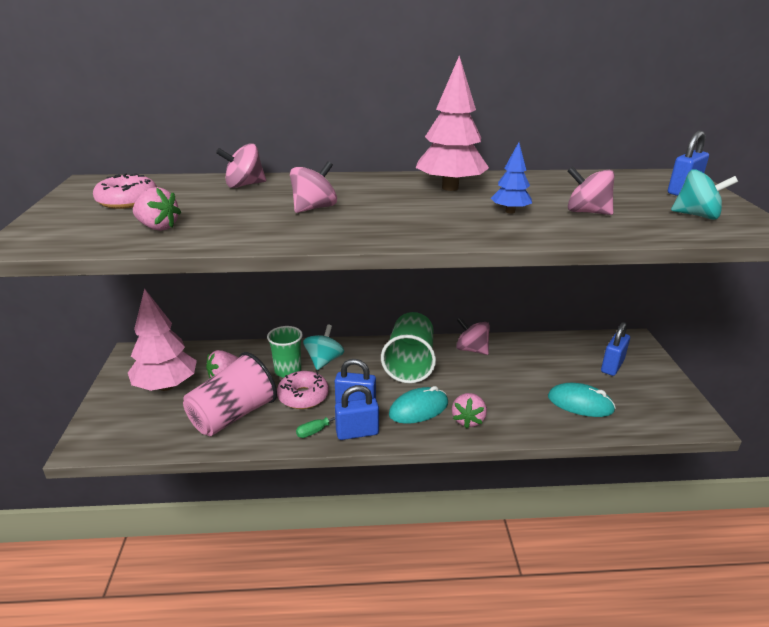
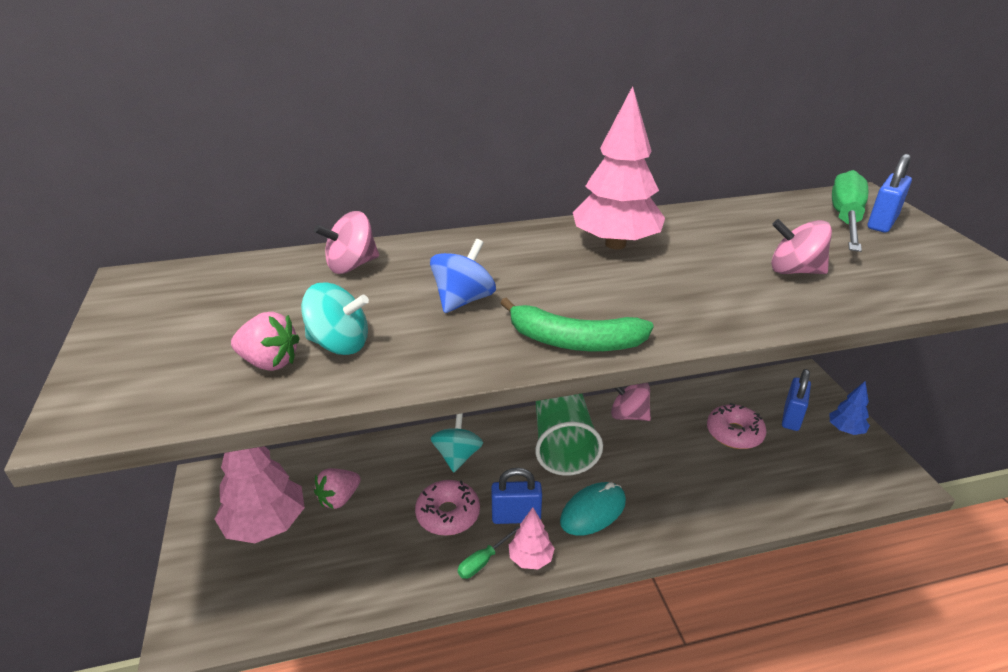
camera: 10 degrees left, 5 degrees up
(128, 201) = (204, 314): pink donut -> pink donut (734, 433)
(233, 415) = (368, 557): pink cup -> none
(288, 371) = (417, 478): green cup -> none
(314, 208) = (463, 300): pink spinning top -> blue spinning top
(357, 433) = (530, 558): blue padlock -> pink tree
(383, 235) = (574, 341): none -> green banana
(468, 420) = (655, 518): pink strawberry -> none
(510, 211) = (706, 280): blue tree -> blue tree (845, 430)
(580, 403) = (772, 475): turquoise mouse -> none
(652, 187) = (845, 219): none -> green screwdriver
(697, 215) = (917, 263): turquoise spinning top -> turquoise spinning top (339, 344)

